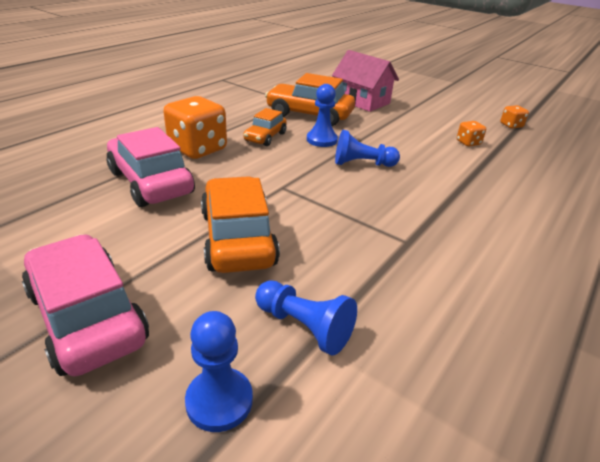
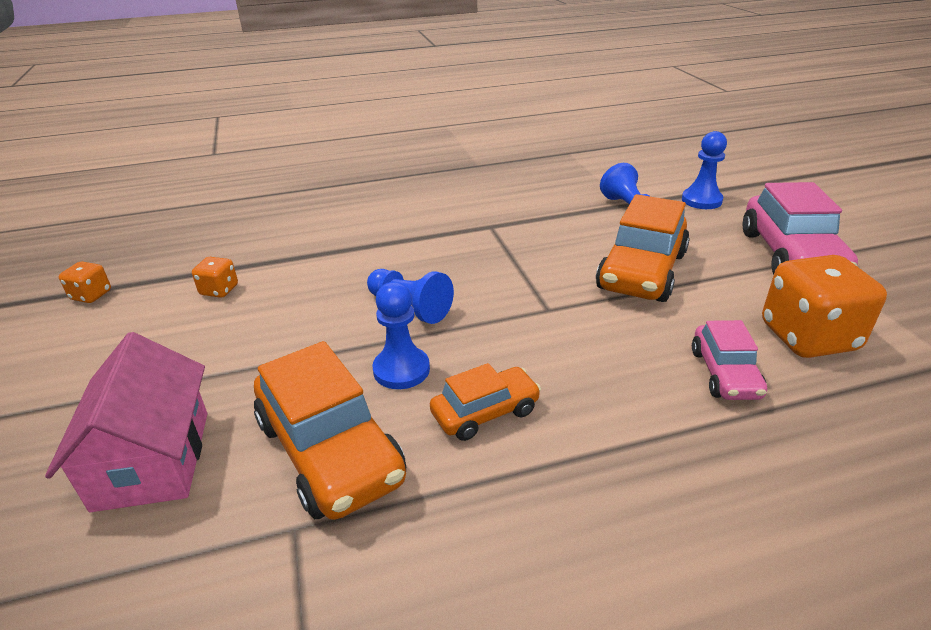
camera: 140 degrees left, 0 degrees up
(151, 182) = (725, 374): pink car -> pink car, size x0.57
(198, 149) = (626, 424): orange dice -> orange dice (808, 337)

